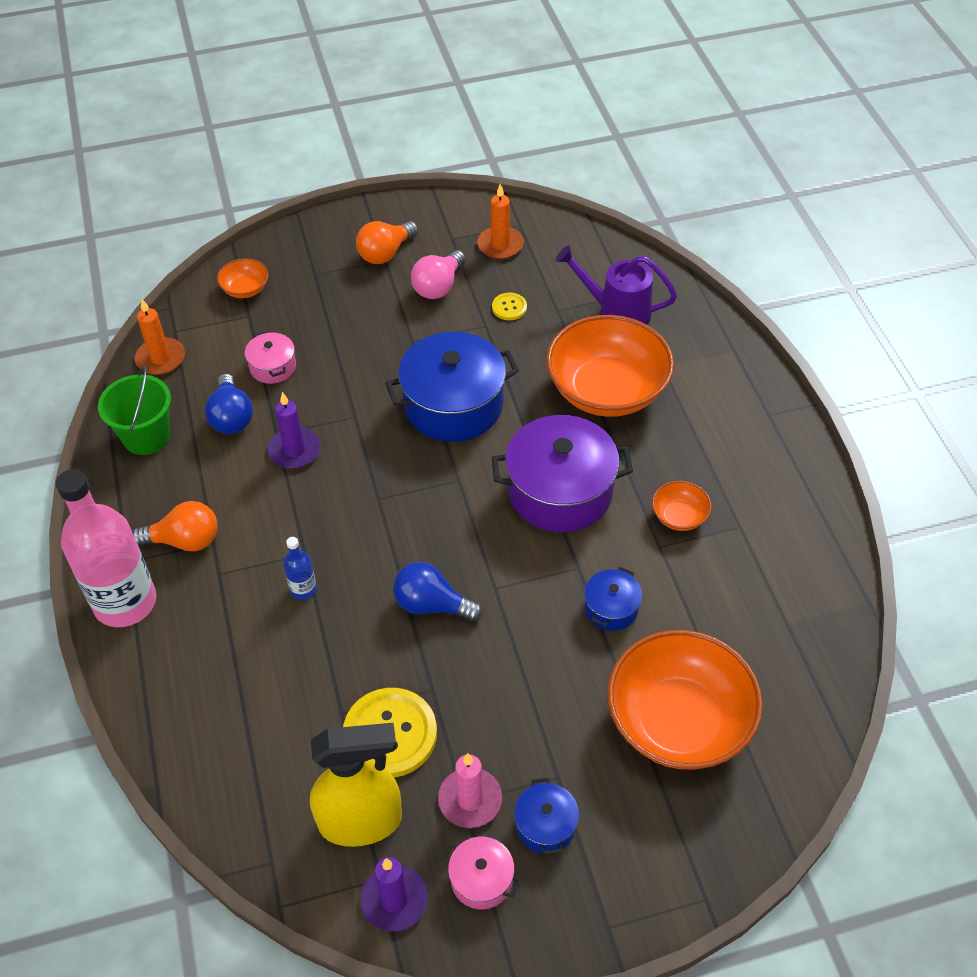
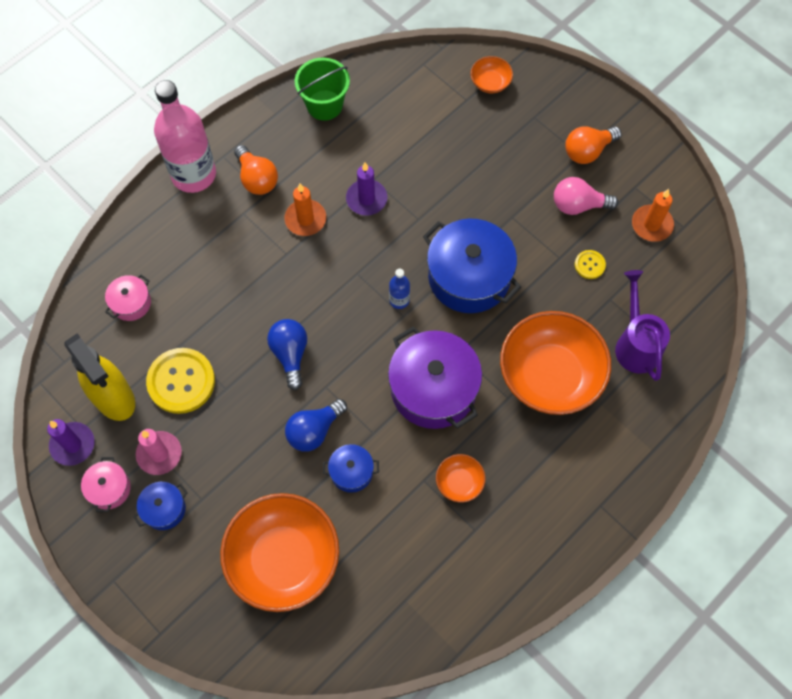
camera: 60 degrees right, 15 degrees up
(160, 358) = (394, 71): orange candle -> orange candle (305, 219)
(231, 417) = (371, 144): blue light bulb -> blue light bulb (314, 430)
(273, 367) = (430, 142): pink pot -> pink pot (131, 303)
(303, 589) = (259, 270): blue bottle -> blue bottle (399, 300)
(385, 253) = (588, 151): orange light bulb -> orange light bulb turned 45 degrees counterclockwise

